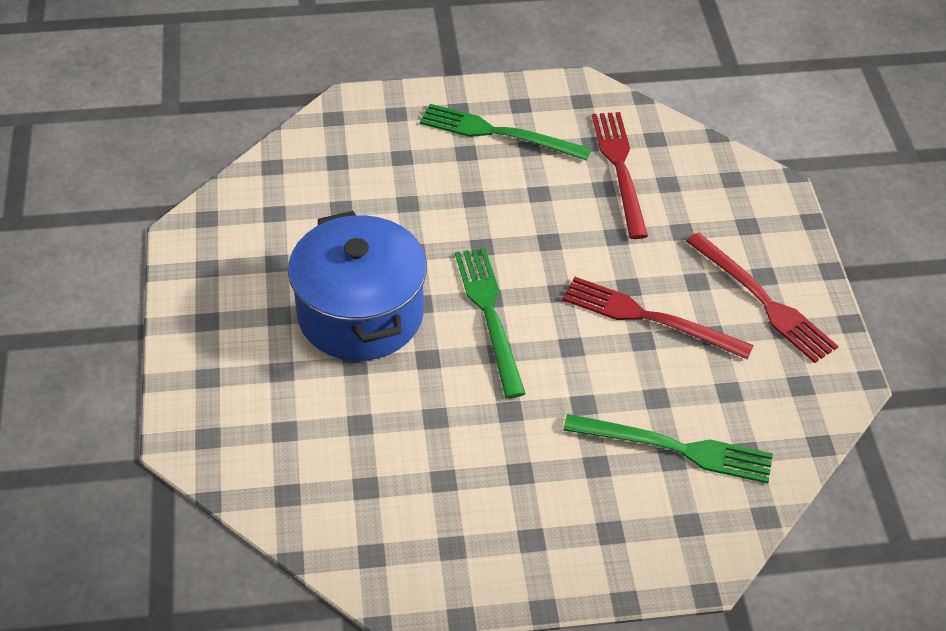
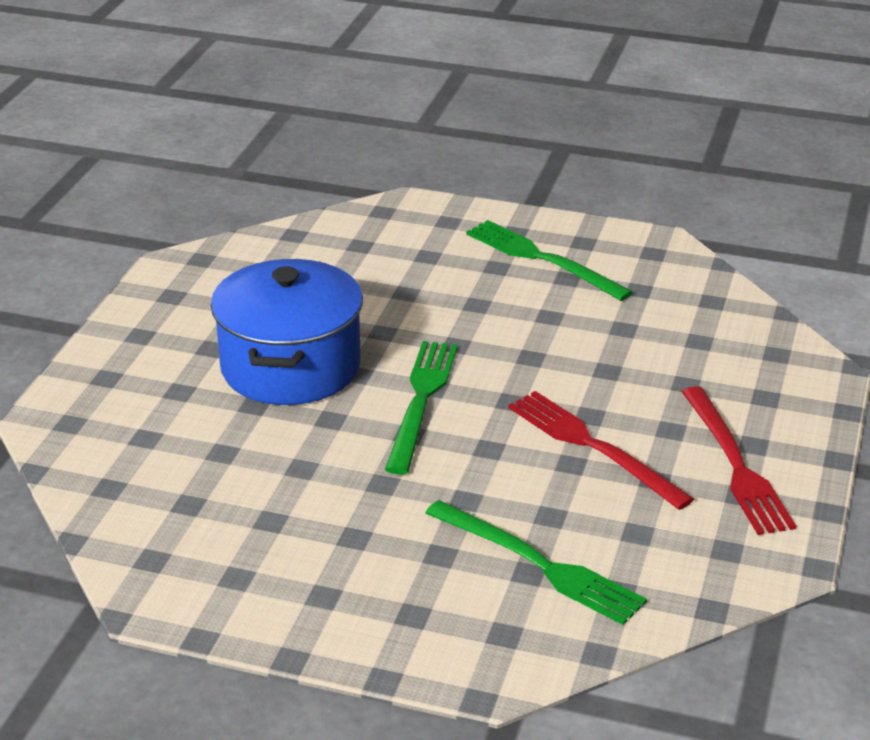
camera: 25 degrees right, 15 degrees down
(620, 169) = (653, 317): red fork -> none

